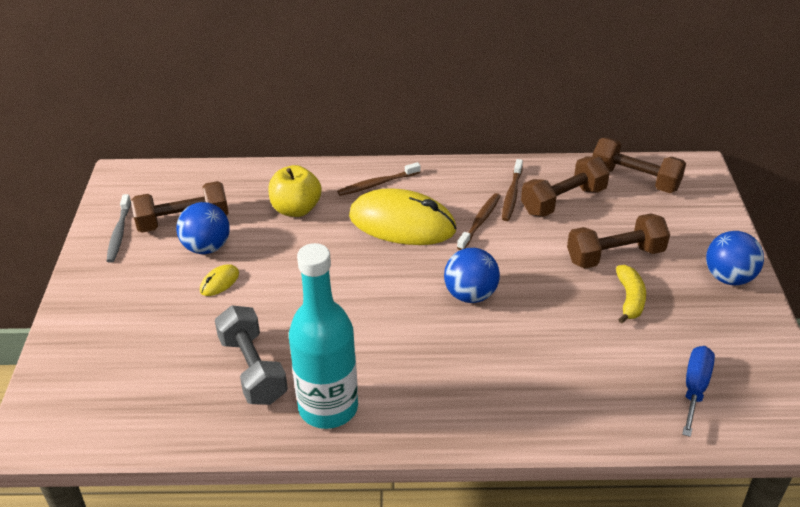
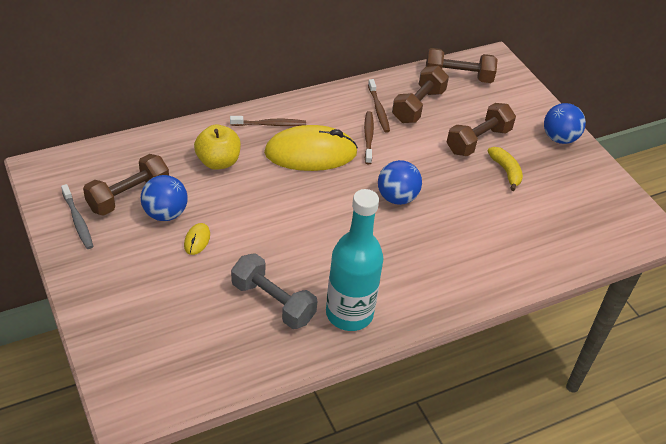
camera: 30 degrees left, 5 degrees up
(377, 184) = (270, 124): brown toothbrush -> brown toothbrush turned 135 degrees counterclockwise
(695, 388) = (581, 224): blue screwdriver -> none

